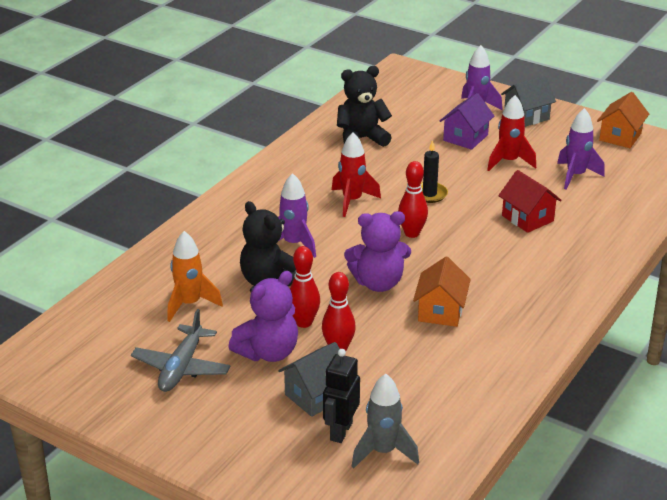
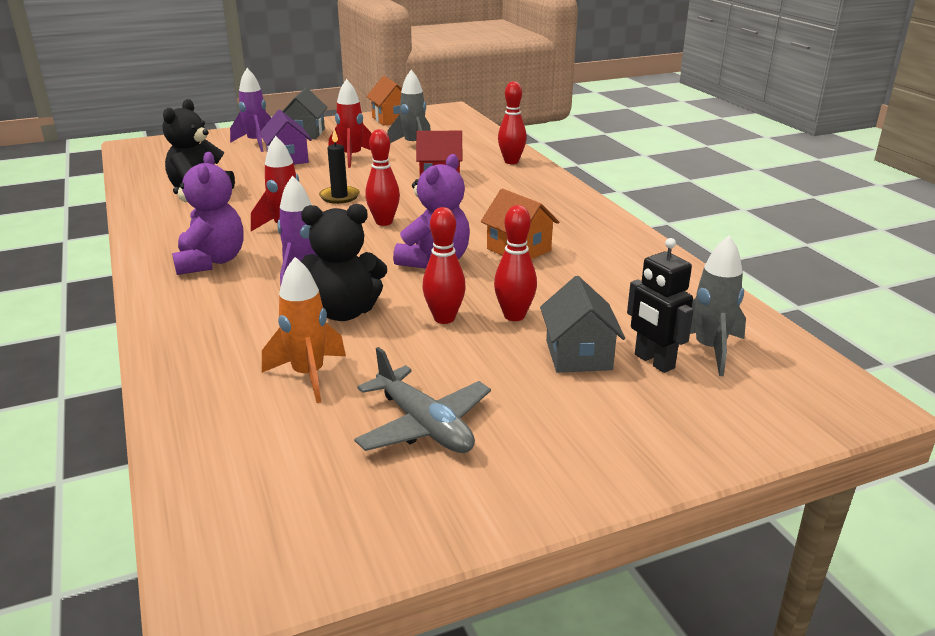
camera: 55 degrees left, 5 degrees down
(268, 352) = (469, 356): purple teddy bear -> purple teddy bear (211, 261)
(575, 176) = (413, 145): purple rocket -> grey rocket
(611, 237) = (511, 161): none -> red bowling pin

